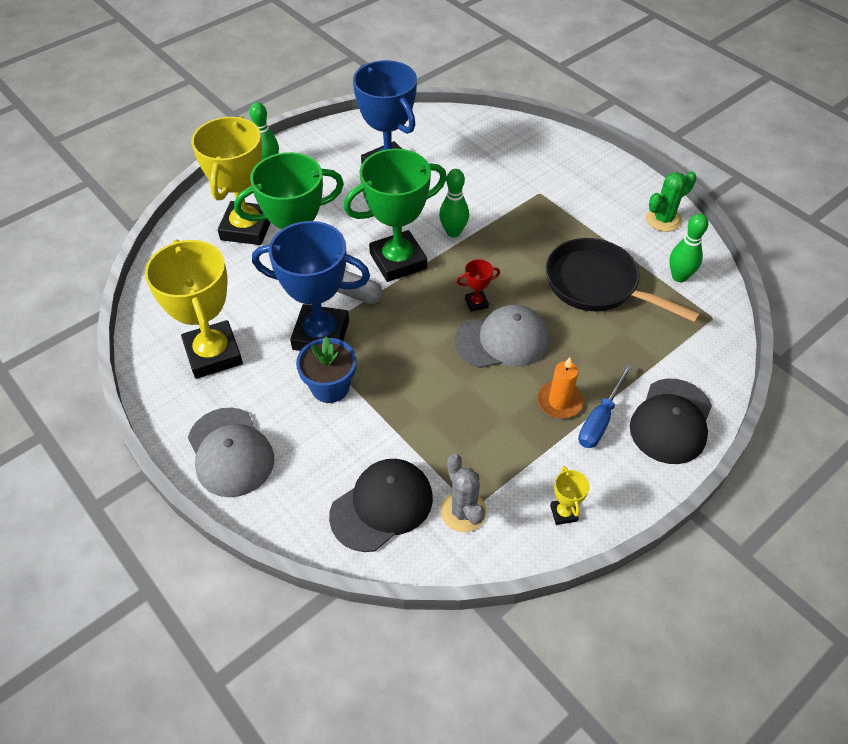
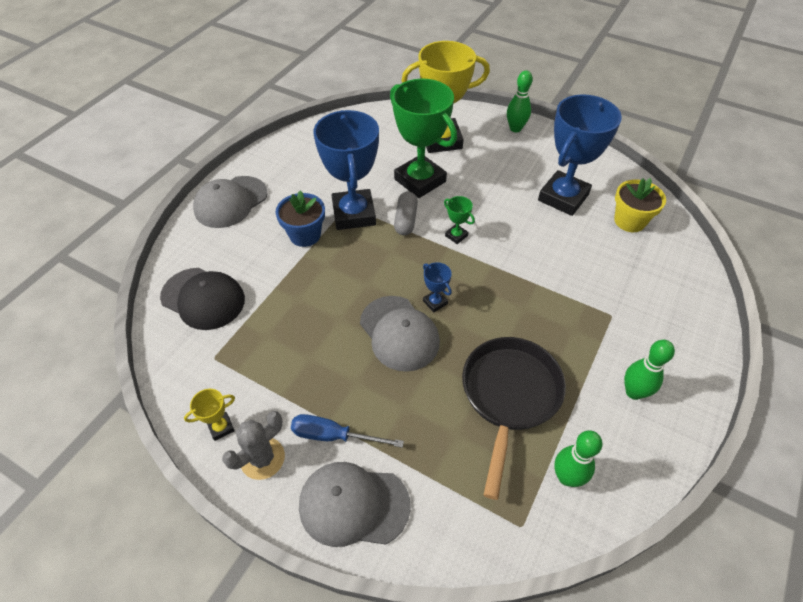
camera: 70 degrees right, 0 degrees up
(213, 354) = (312, 165): yellow trophy -> none
(398, 261) = (456, 236): green trophy -> green trophy, size x0.41
(441, 140) = (629, 221): none -> yellow flower pot
(453, 232) = (513, 262): green bowling pin -> green bowling pin (634, 392)
(463, 511) = (208, 352): grey cactus -> grey cactus (262, 458)
(476, 303) = (435, 302): red trophy -> blue trophy
(559, 401) = (344, 396): orange candle -> none
(663, 219) = (650, 443): green cactus -> none
(671, 421) = (353, 505): black cap -> grey cap

